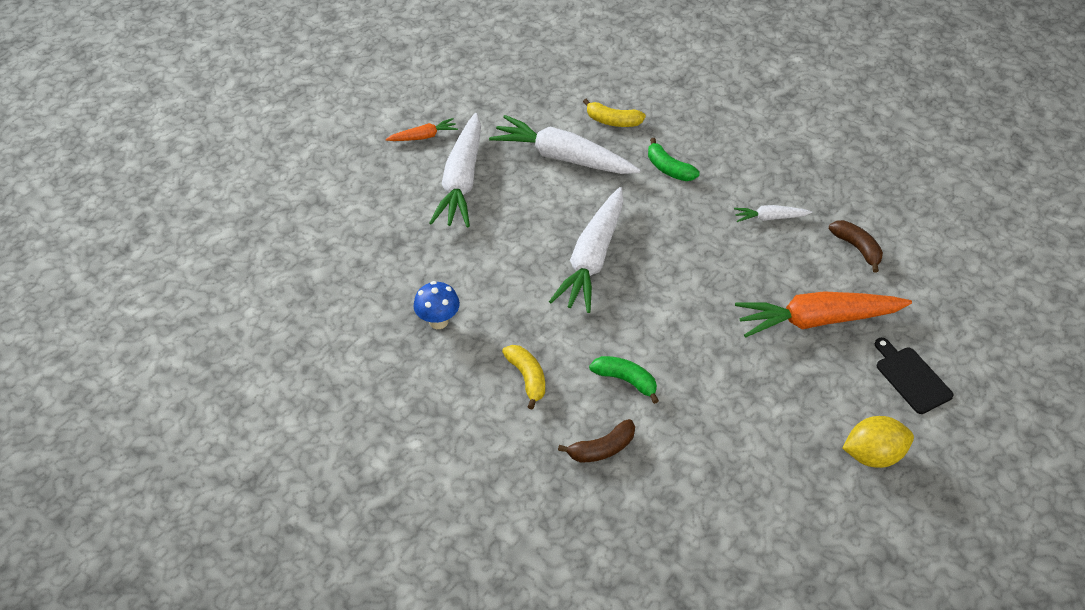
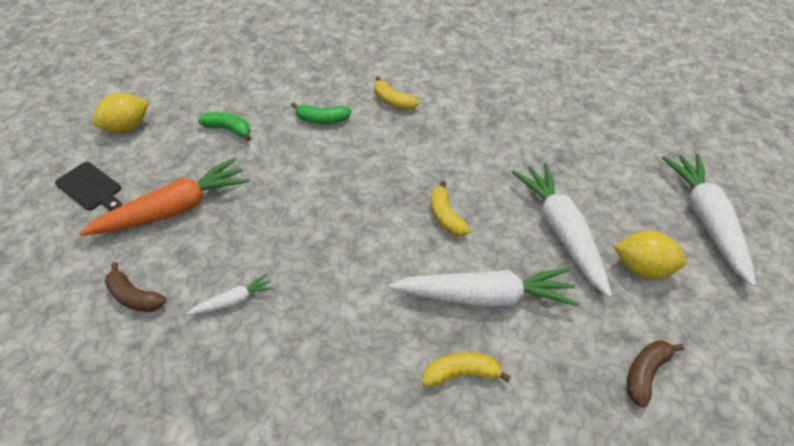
camera: 155 degrees right, 0 degrees up
(423, 136) = (642, 268): orange carrot -> yellow lemon
(438, 321) = (480, 115): blue mushroom -> none
(553, 226) = (445, 216): none -> yellow banana
(592, 259) = (393, 198): white carrot -> white carrot (706, 220)
(602, 448) = (320, 80): brown banana -> brown banana (645, 373)
(669, 168) = (364, 325): green banana -> green banana (229, 129)

